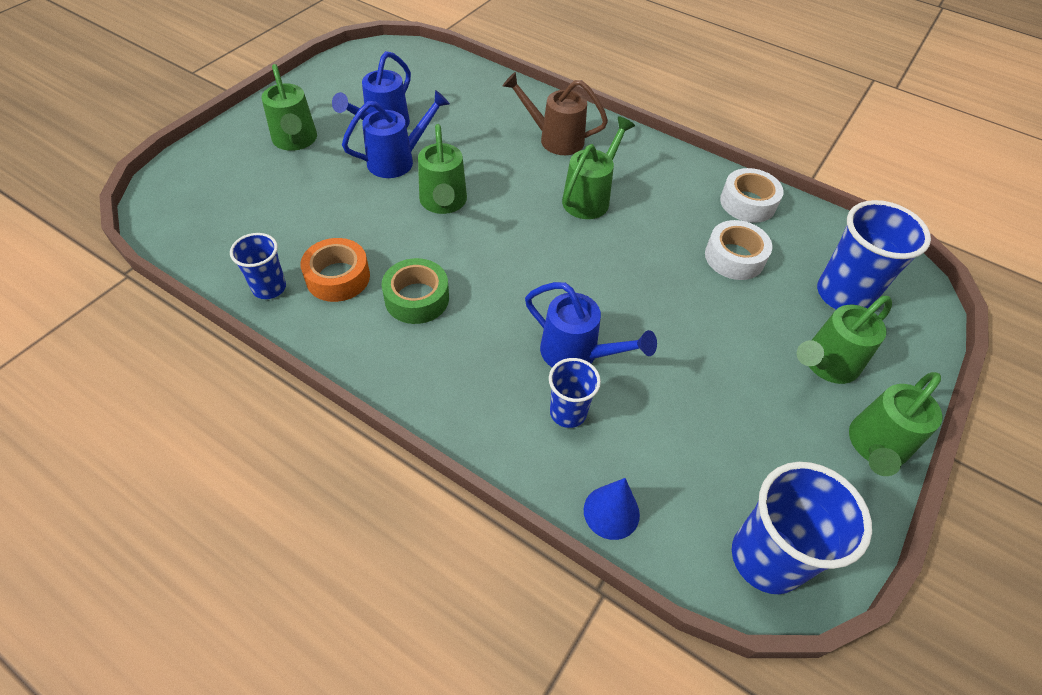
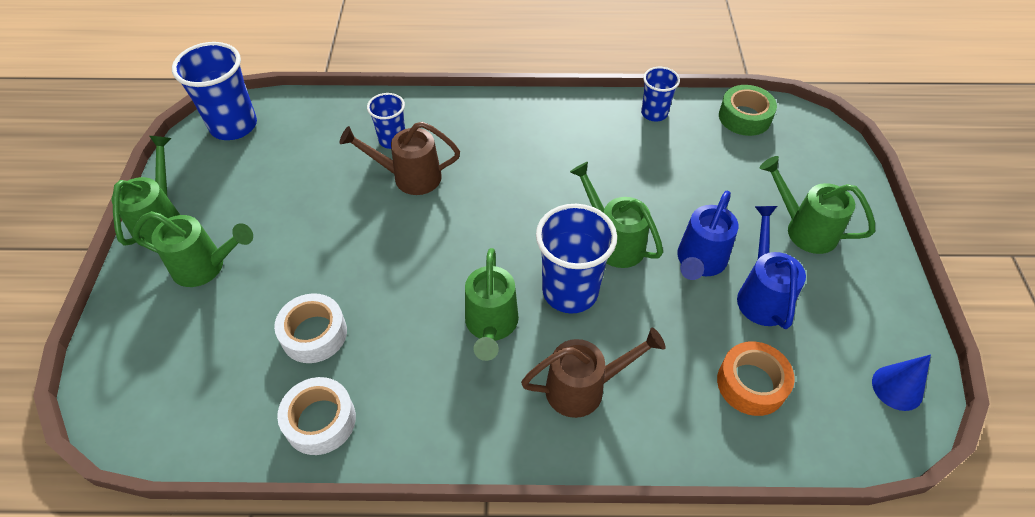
camera: 150 degrees right, 0 degrees up
(338, 277) = (621, 142): orange tape -> orange tape (751, 384)
(417, 298) = (552, 156): green tape -> green tape (744, 117)
(576, 354) = (410, 177): blue watering can -> brown watering can
(611, 512) = (336, 106): blue cone -> blue cone (897, 388)
(826, 364) = (205, 266): green watering can -> green watering can turned 75 degrees clockwise
(843, 295) = (193, 349): blue cup -> blue cup (570, 291)

